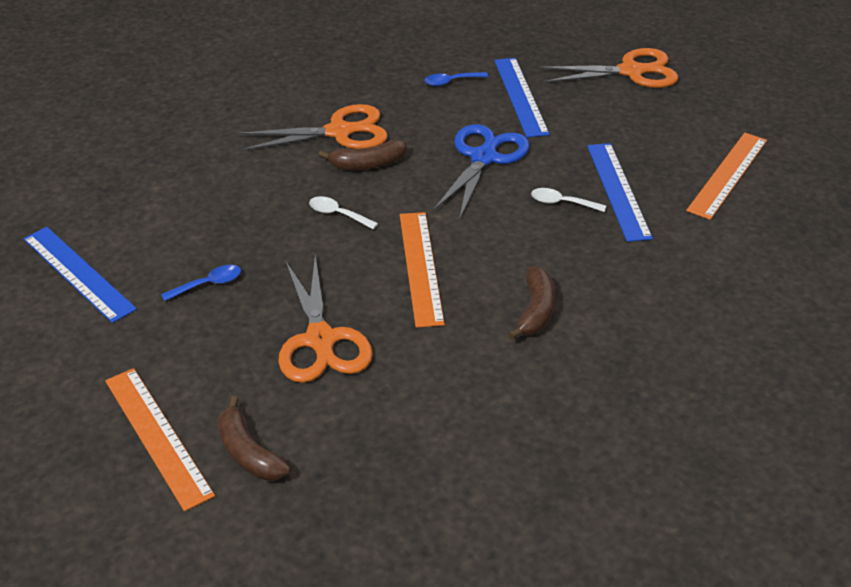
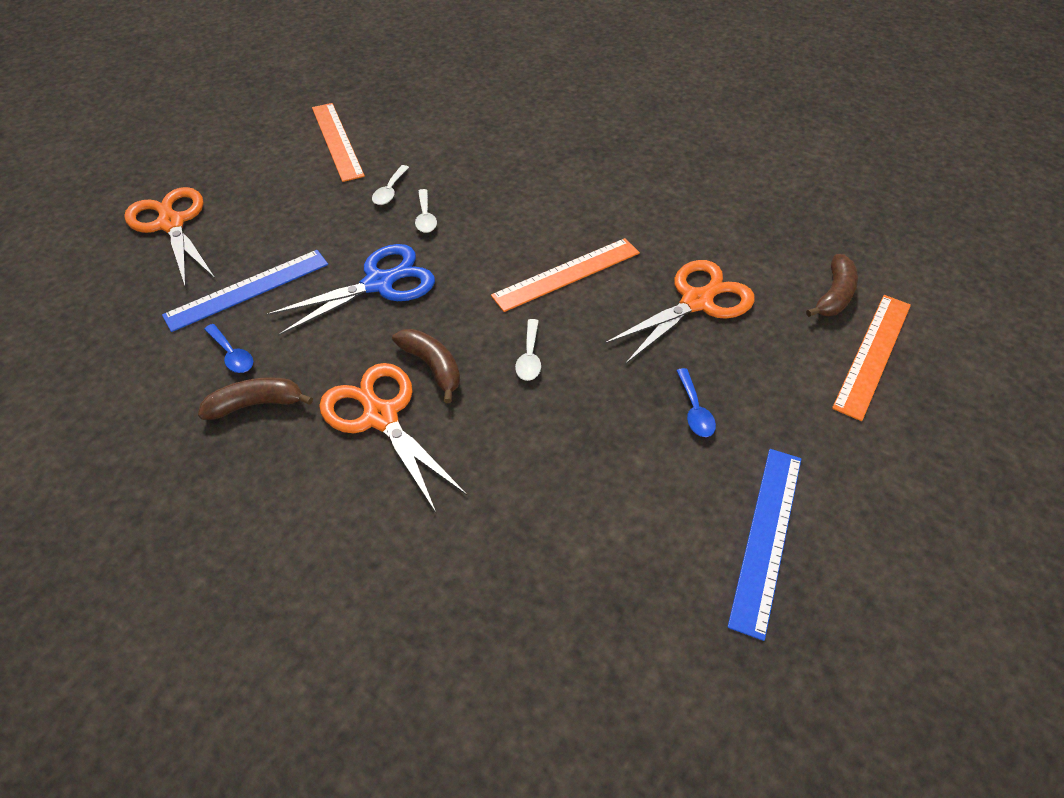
camera: 115 degrees left, 10 degrees up
(208, 284) = (694, 410): blue spoon -> blue spoon turned 135 degrees counterclockwise
(483, 158) = (379, 283): blue scissors -> blue scissors turned 150 degrees clockwise
(536, 311) = (572, 198): brown banana -> brown banana (257, 404)
(617, 190) = (390, 191): blue ruler -> white spoon
(727, 174) = (336, 141): orange ruler -> orange ruler turned 60 degrees clockwise

